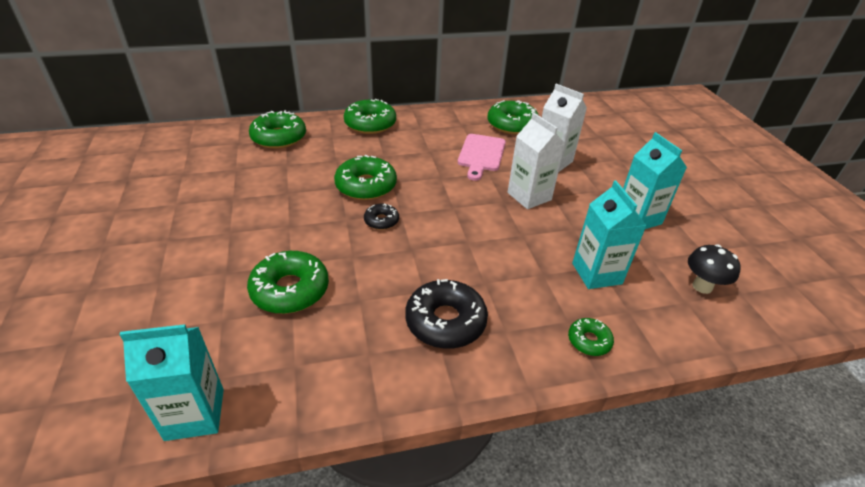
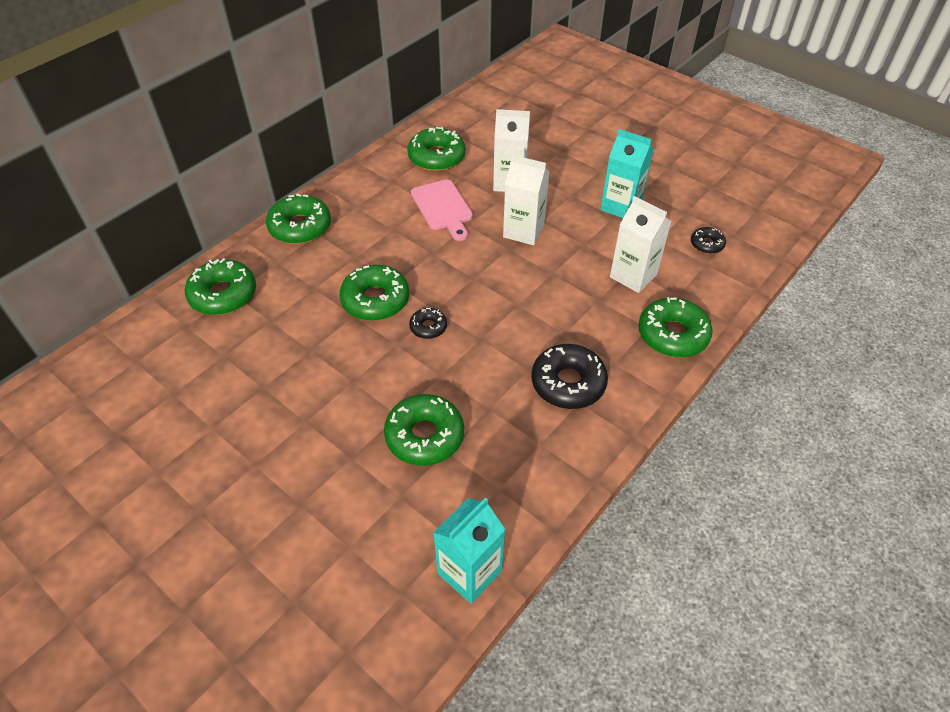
camera: 35 degrees left, 10 degrees up
(589, 341) = (672, 335): green donut -> green donut, size x1.89
(596, 273) = (633, 276): turquoise carton -> white carton
(702, 286) = (707, 244): black mushroom -> black donut

